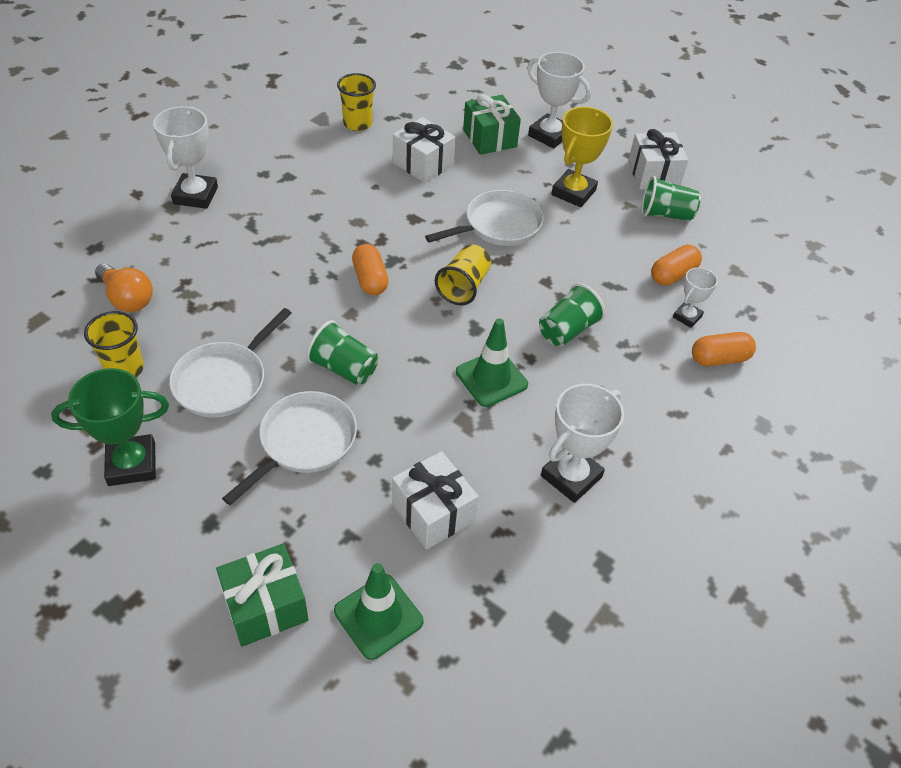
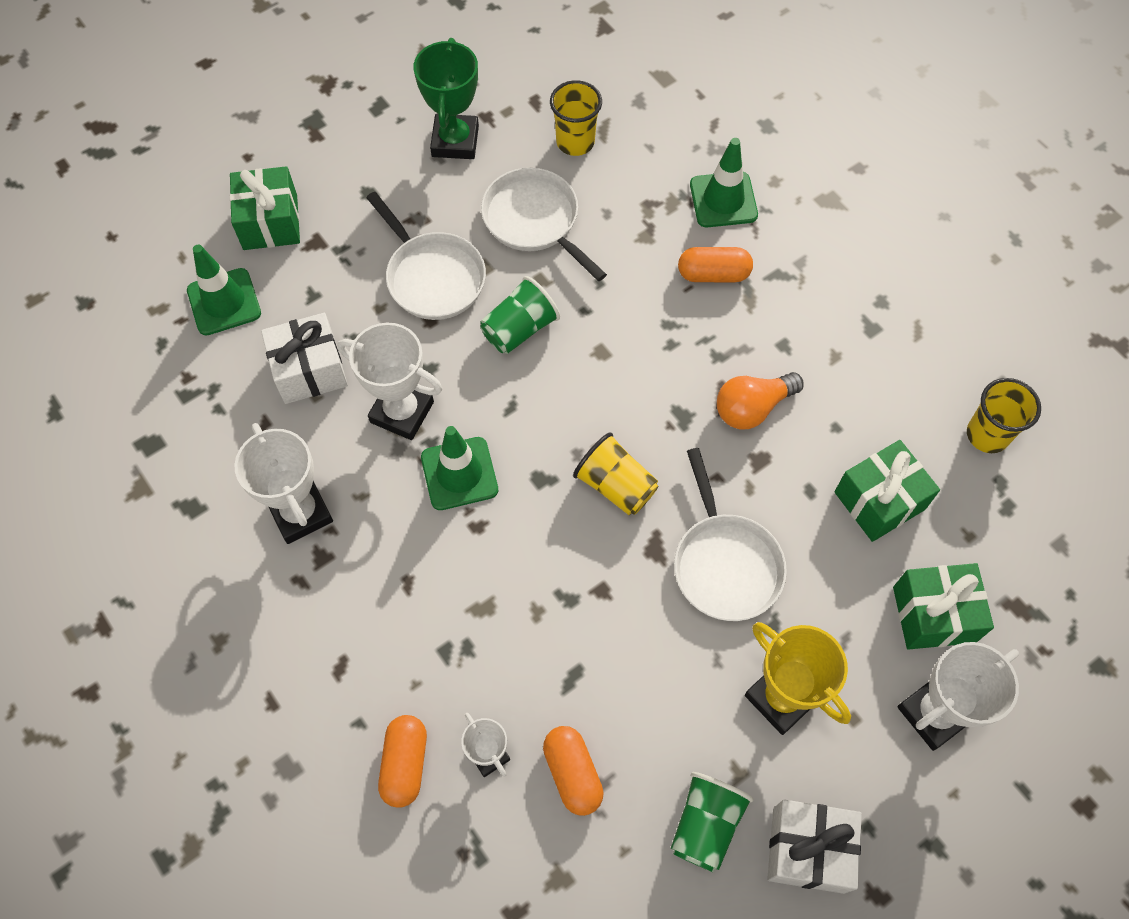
camera: 110 degrees right, 15 degrees up
(127, 298) = (677, 149): orange light bulb -> orange light bulb (752, 408)
(181, 263) = (723, 200): none -> green traffic cone
(195, 195) = (846, 225): white trophy -> white trophy (402, 412)
(370, 279) = (653, 383): orange capsule -> orange capsule (713, 274)
(423, 164) = (879, 500): white gift -> green gift
(567, 330) = (509, 586): green cup -> none

